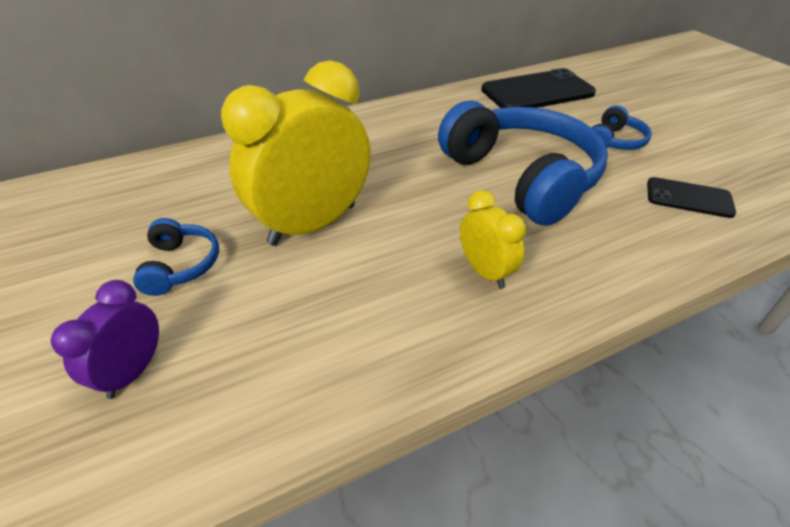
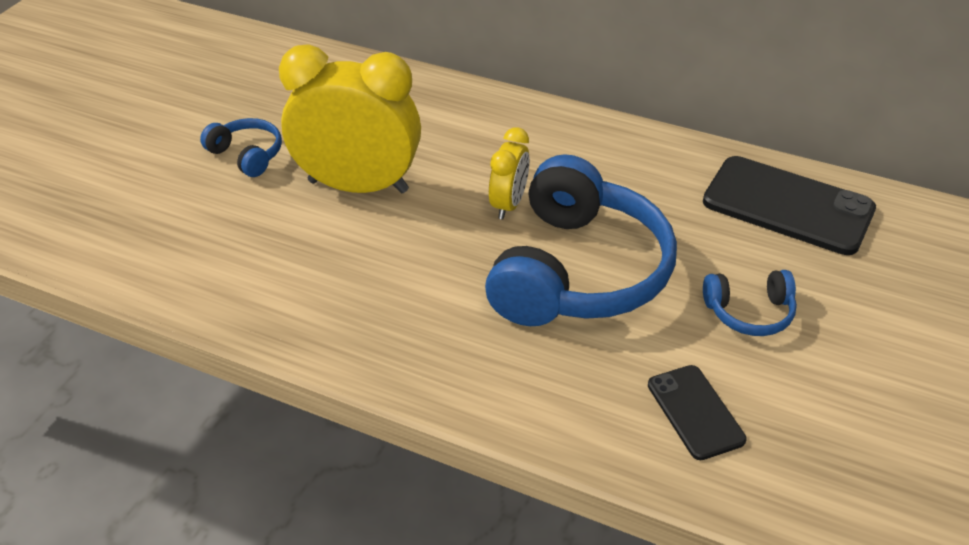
camera: 50 degrees right, 0 degrees up
(133, 371) = (146, 201): purple clock -> none
(181, 265) = (247, 155): blue headphones -> blue headphones turned 90 degrees counterclockwise
(485, 271) = (404, 311): yellow clock -> yellow clock (508, 204)

